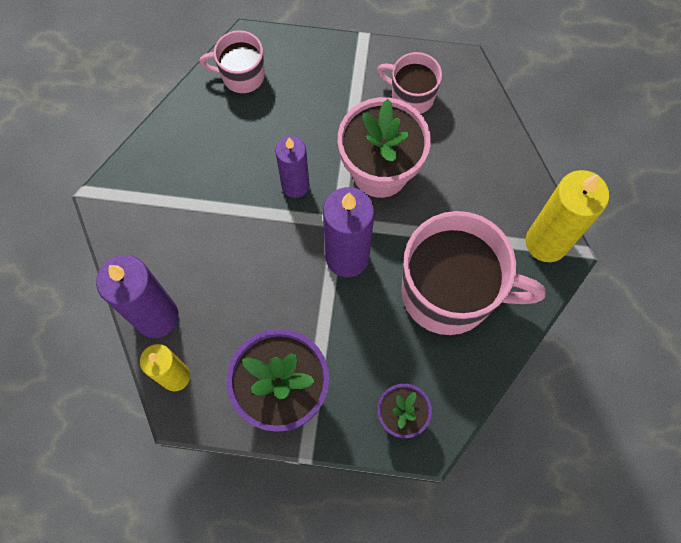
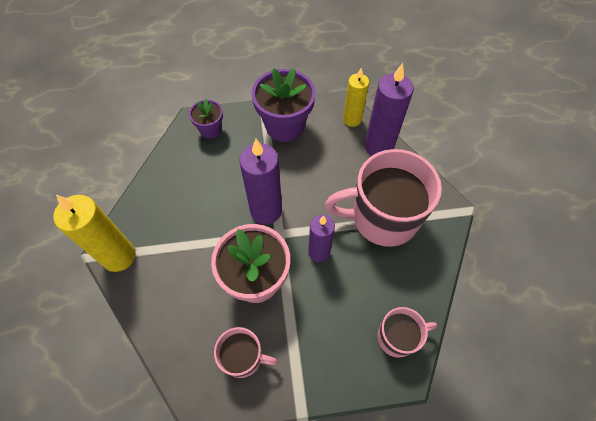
camera: 165 degrees right, 10 degrees down
(450, 292) = (189, 205): pink mug -> pink mug (382, 217)

